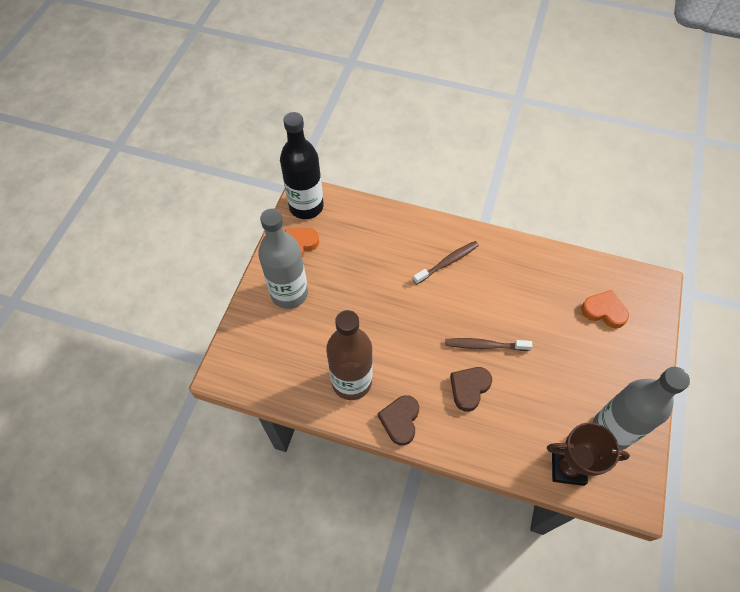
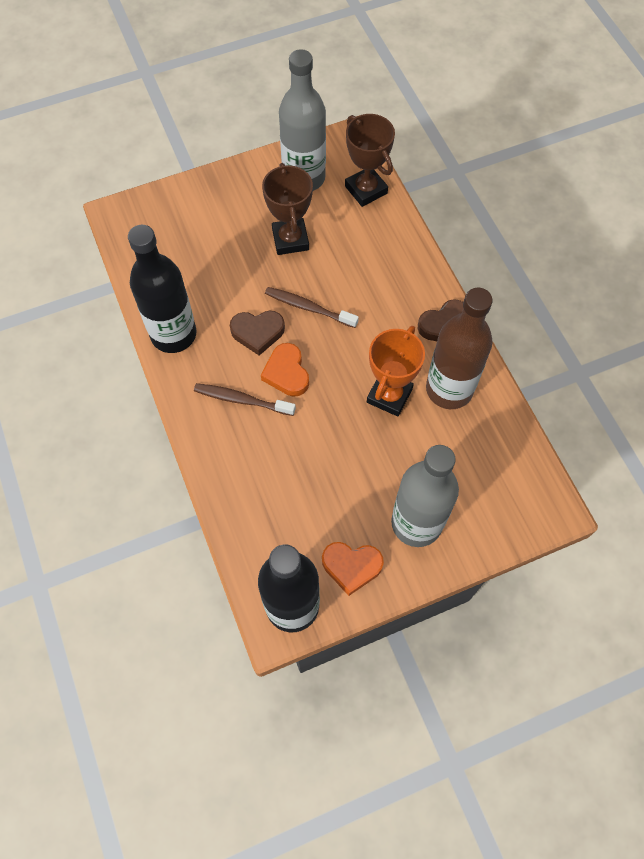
camera: 130 degrees left, 5 degrees up
(379, 343) = (389, 395): none -> orange trophy
(469, 388) = (364, 294): brown heart -> brown heart (257, 332)
(485, 345) = (309, 308): brown toothbrush -> brown toothbrush turned 150 degrees clockwise
(526, 257) = (173, 334): none -> black bottle
(555, 376) = (290, 239): none -> brown trophy
(604, 311) = (186, 239): orange heart -> orange heart (286, 373)

